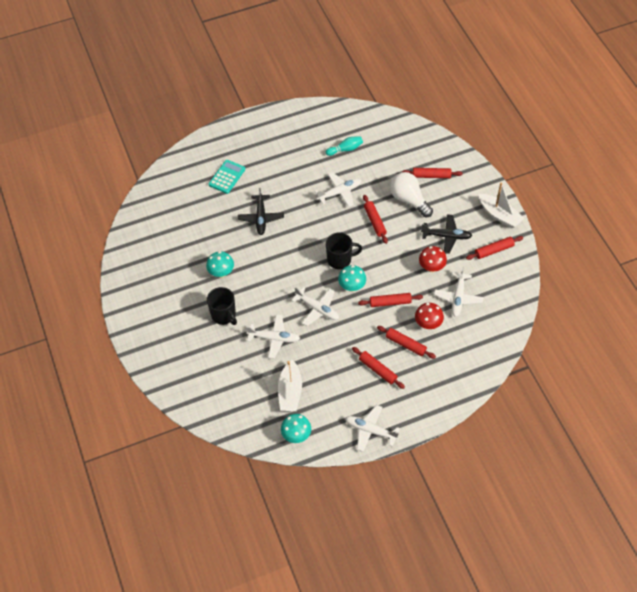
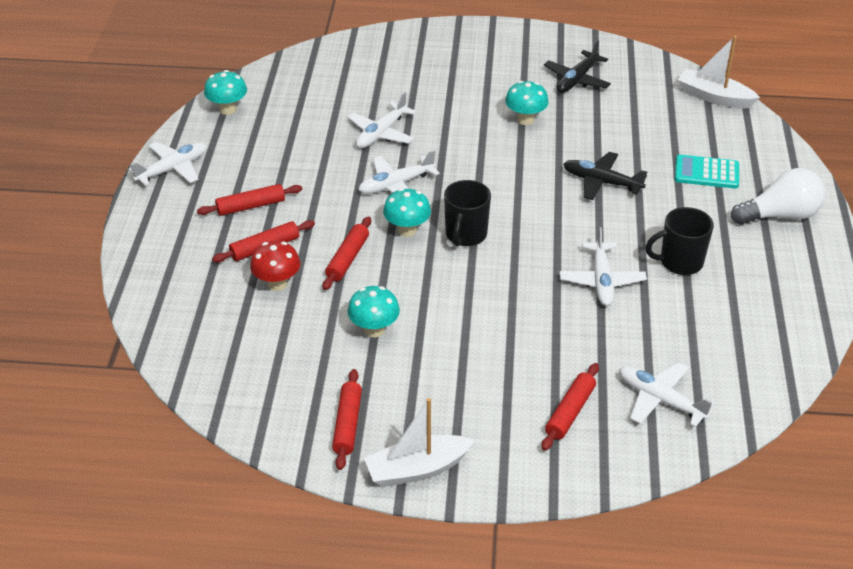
camera: 115 degrees right, 15 degrees down
(224, 315) = (453, 103): black mug -> black mug (680, 262)
(227, 177) = (706, 173): turquoise calculator -> turquoise calculator turned 135 degrees clockwise
(290, 391) = (291, 123): white boat -> white boat (714, 97)
(345, 149) = (697, 322): turquoise bowling pin -> none
(375, 221) = (513, 299): red rolling pin -> none
(409, 200) = (532, 359): white light bulb -> white light bulb (780, 215)
(431, 267) = (374, 330): red mushroom -> turquoise mushroom
(446, 236) = (422, 375): black plane -> black plane (576, 80)
(458, 298) = (294, 337): white plane -> white plane (660, 400)

